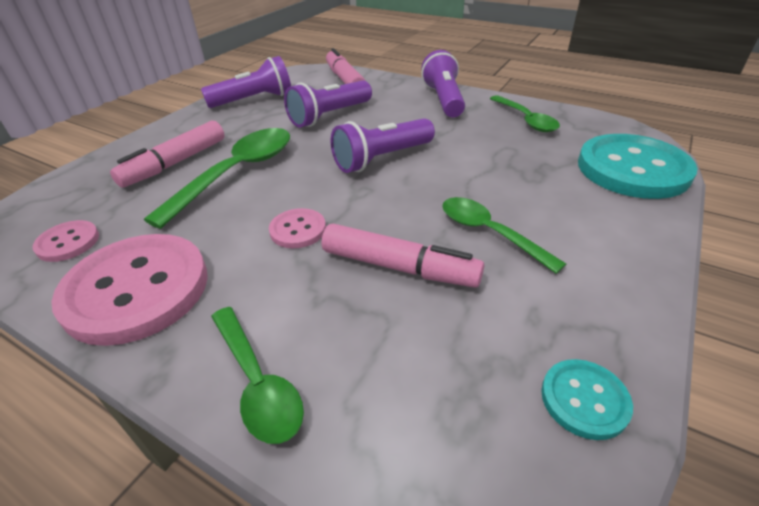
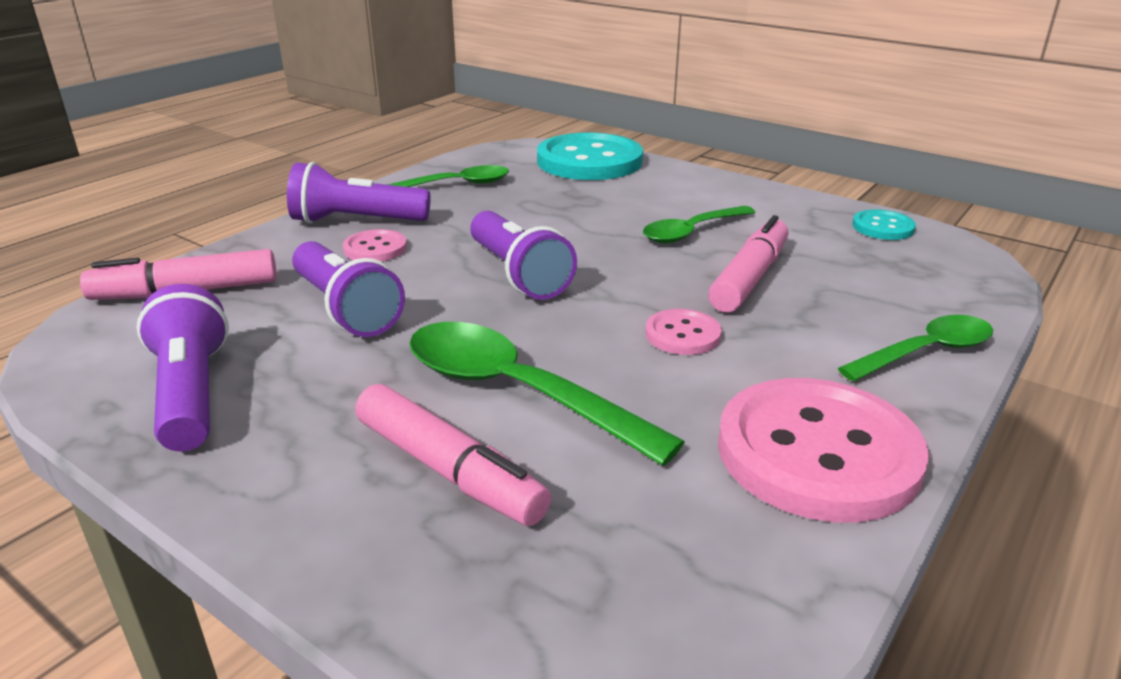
camera: 85 degrees left, 10 degrees down
(68, 242) = (712, 561): pink button -> pink button (375, 248)

